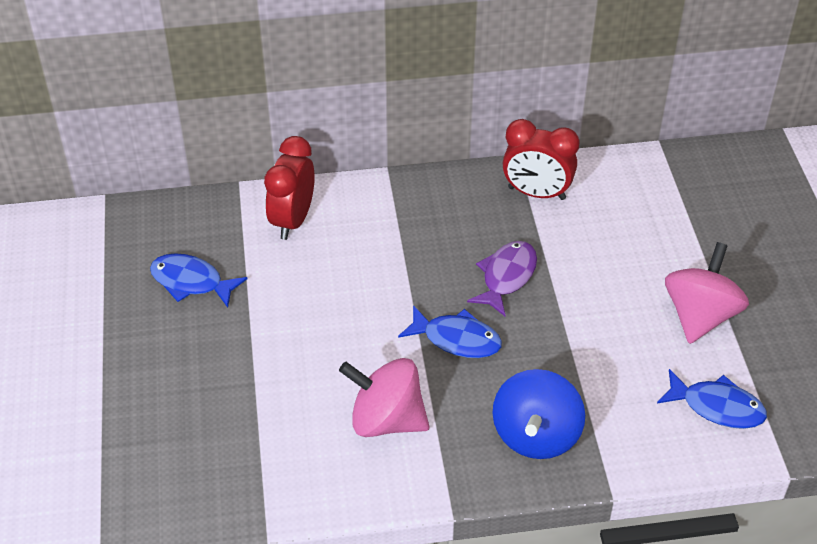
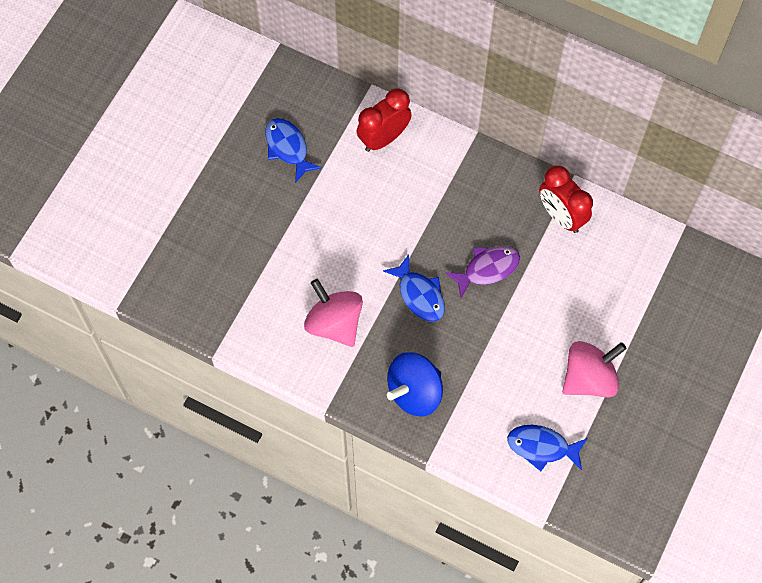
camera: 35 degrees right, 20 degrees up
(717, 407) = (542, 447): blue fish -> blue fish turned 135 degrees clockwise

